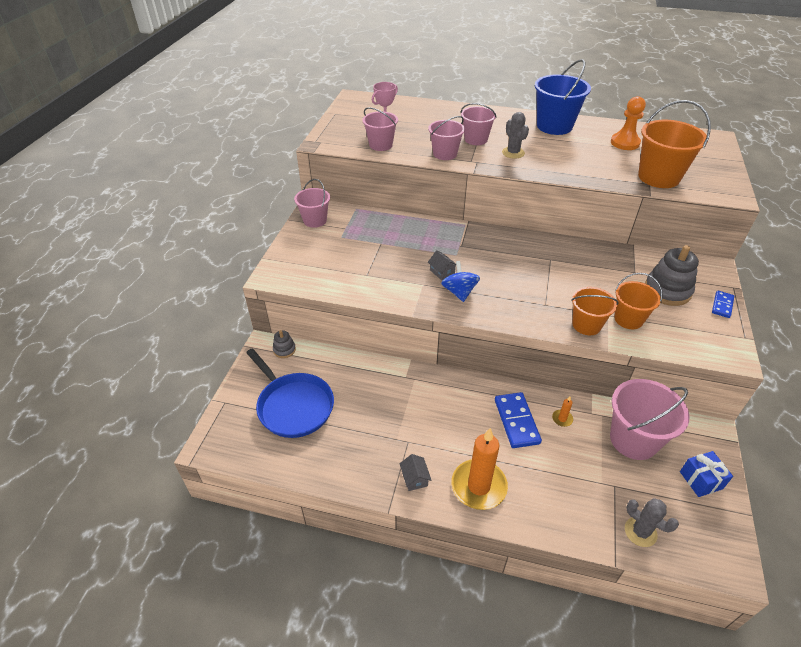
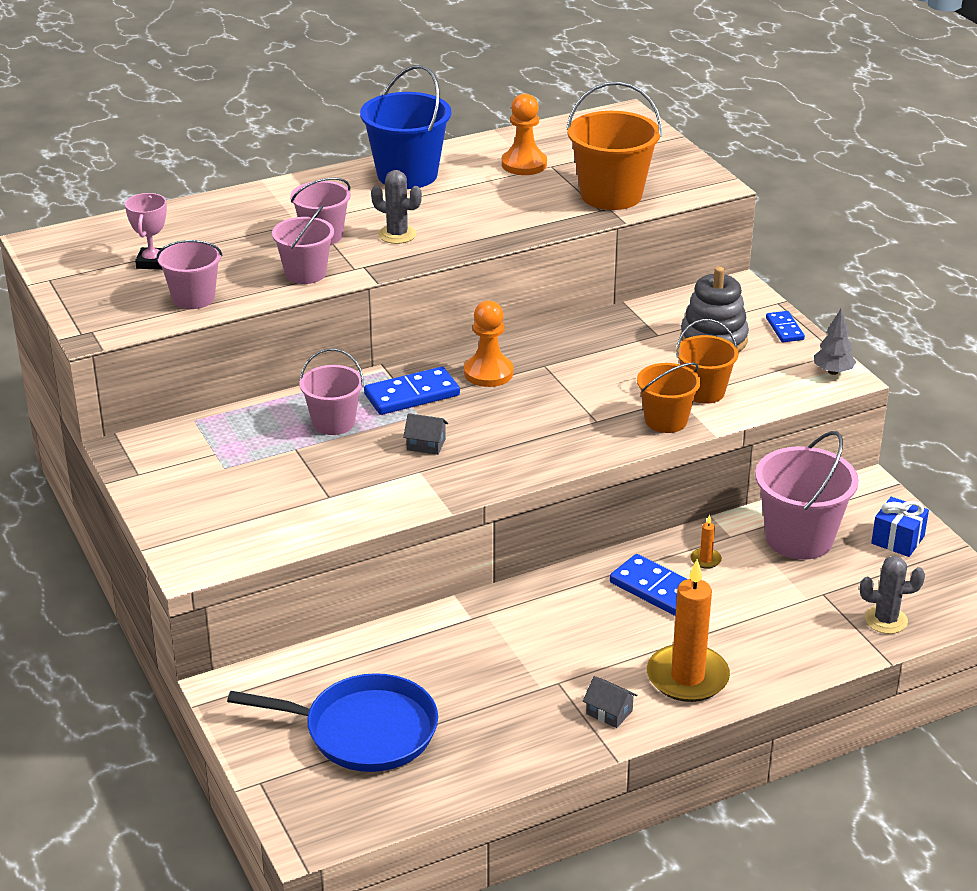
camera: 40 degrees left, 10 degrees down
(284, 350) = (262, 678): grey stacking toy -> none
(315, 220) = (152, 464): pink bucket -> pink bucket (333, 423)
(459, 292) = (477, 457): blue spinning top -> none
(465, 243) = (412, 395): none -> blue domino
(516, 249) = (488, 373): none -> orange pawn
(730, 348) = (833, 372): none -> grey tree

